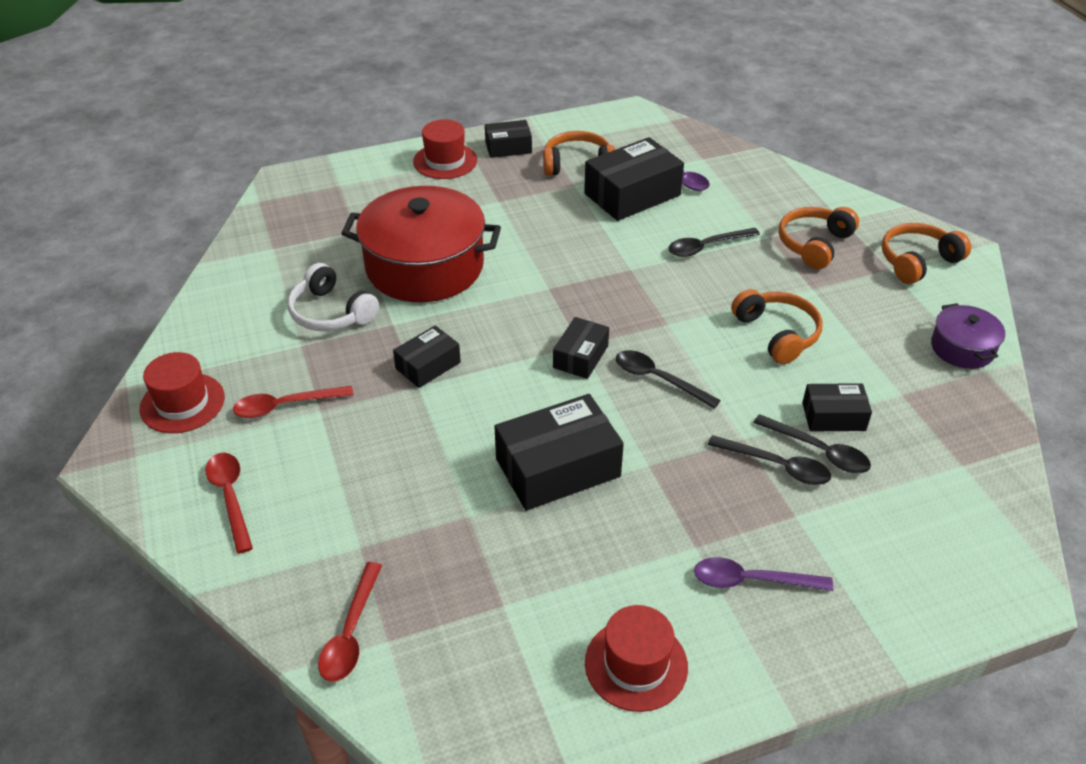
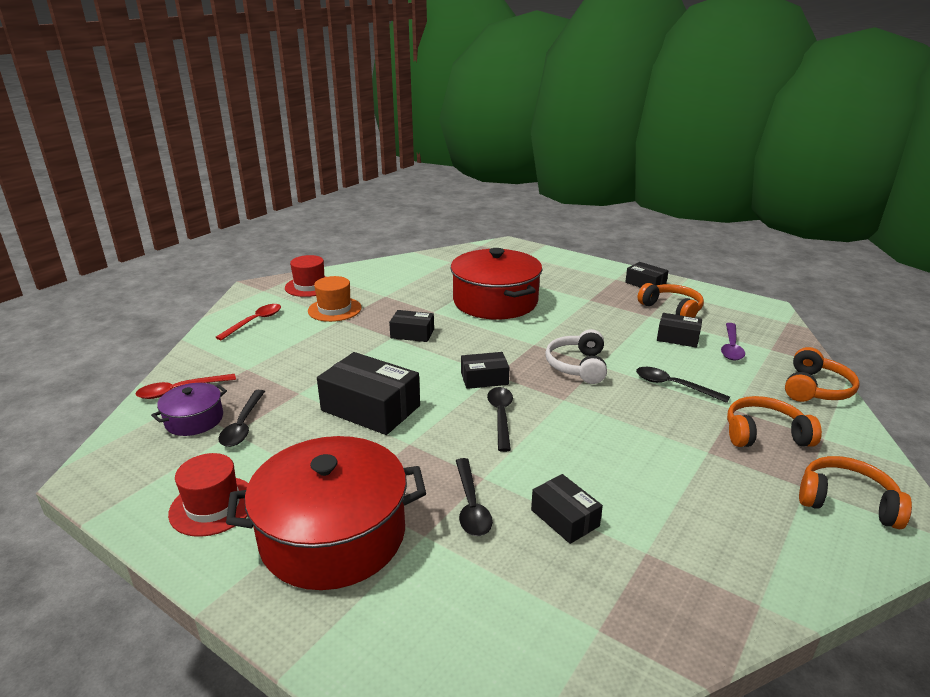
camera: 55 degrees right, 15 degrees down
(285, 406) = (334, 309): red spoon -> orange hat
(331, 313) = (420, 293): white headphones -> white headphones (577, 366)
(445, 161) = (597, 272): red hat -> none
(632, 194) = (678, 338): black box -> black box, size x0.56
(751, 580) = (333, 535): purple spoon -> red pot
(777, 334) = (624, 453): orange headphones -> orange headphones (815, 388)
(818, 451) = (513, 523): black spoon -> black spoon (243, 425)
(962, 348) = (769, 575): purple pot -> purple pot (194, 420)

